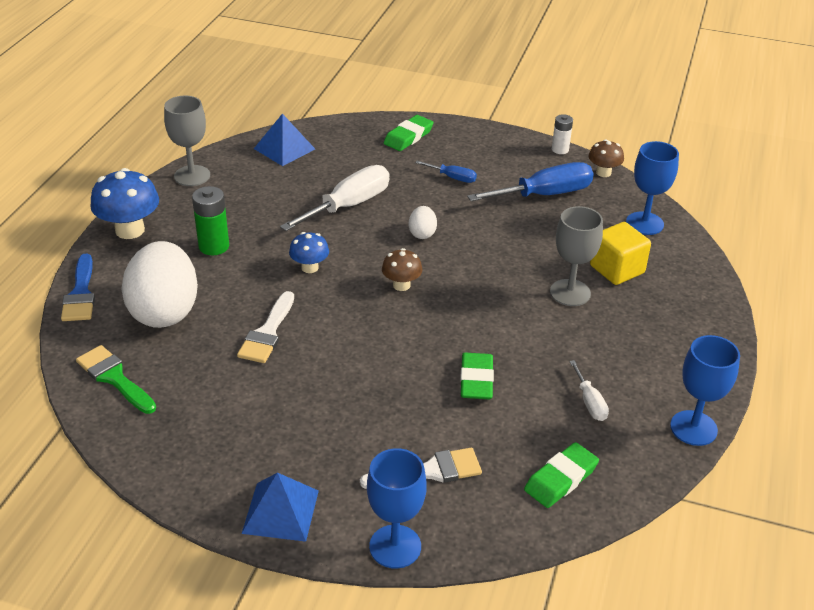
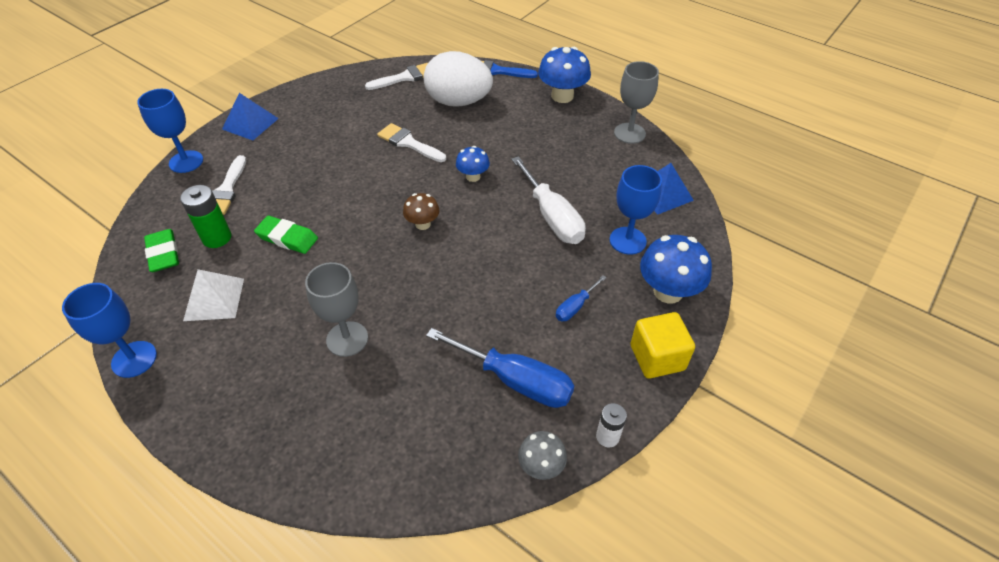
camera: 110 degrees right, 10 degrees up
(114, 378) = (405, 77): green brush -> white brush
(214, 246) = (524, 132): green battery -> green battery (217, 238)
(408, 137) = (668, 291): green eraser -> blue mushroom
(422, 233) = (488, 256): white egg -> none
(544, 195) = (515, 381): blue screwdriver -> blue screwdriver turned 60 degrees counterclockwise
(589, 402) = (214, 299): white screwdriver -> white pyramid
(603, 172) = (541, 466): brown mushroom -> grey mushroom
(617, 269) = (358, 395): yellow cube -> yellow cube (657, 357)
(644, 223) = (420, 463): blue goblet -> blue goblet (627, 240)

